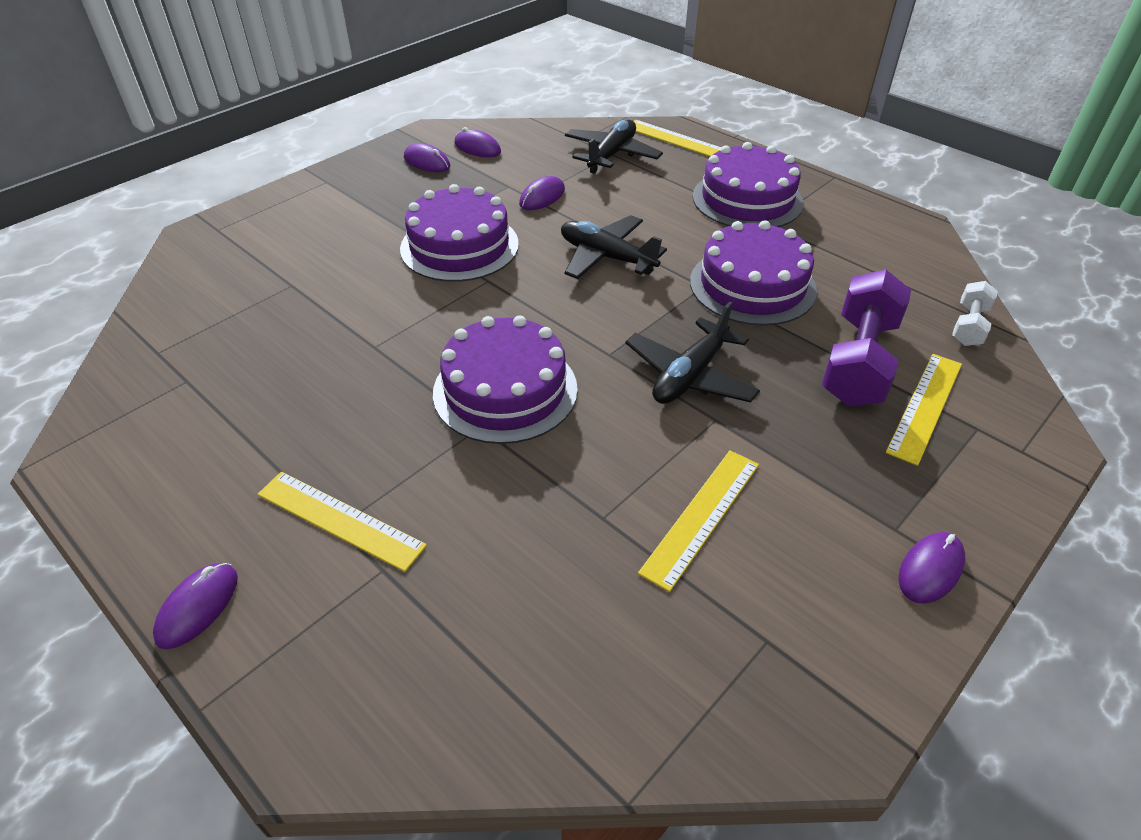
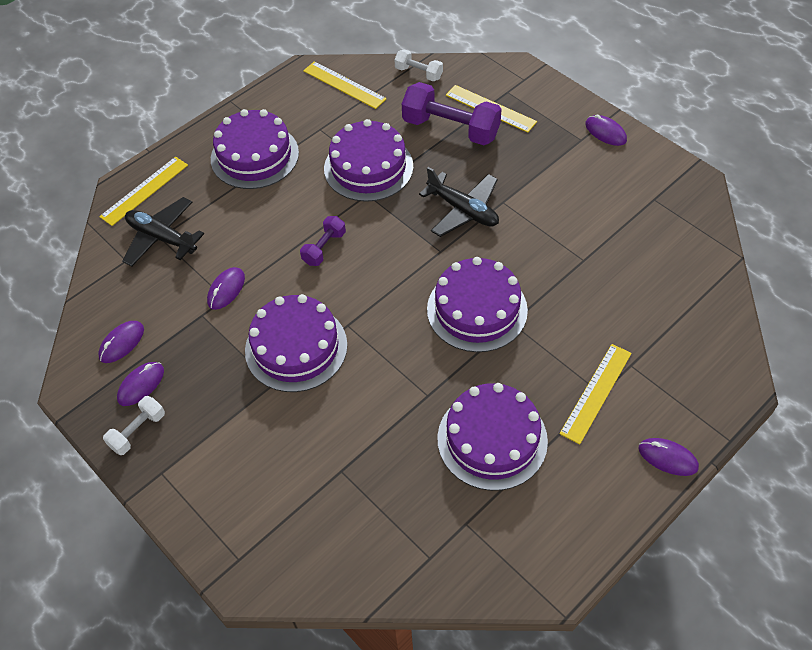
camera: 85 degrees left, 10 degrees up
(293, 404) = (492, 439): none -> purple cake
(375, 166) = (138, 431): none -> white dumbbell
(542, 197) = (226, 290): purple mouse -> purple mouse turned 75 degrees clockwise
(606, 257) = (324, 248): black plane -> purple dumbbell
(702, 516) = (579, 216): yellow ruler -> yellow ruler (344, 85)

